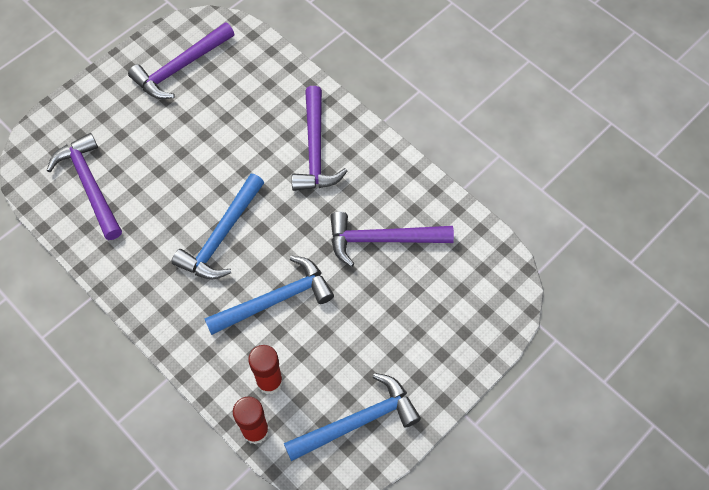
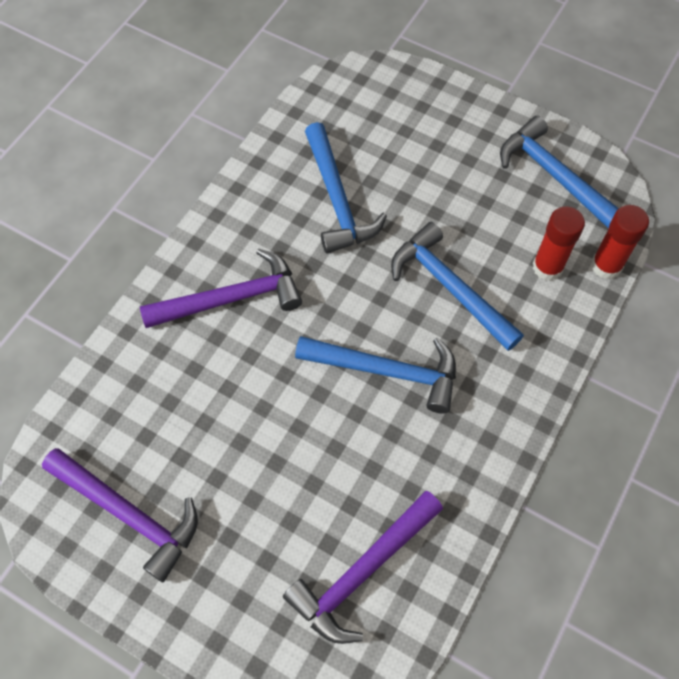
camera: 105 degrees left, 0 degrees up
(382, 239) = (337, 199): purple hammer -> blue hammer

